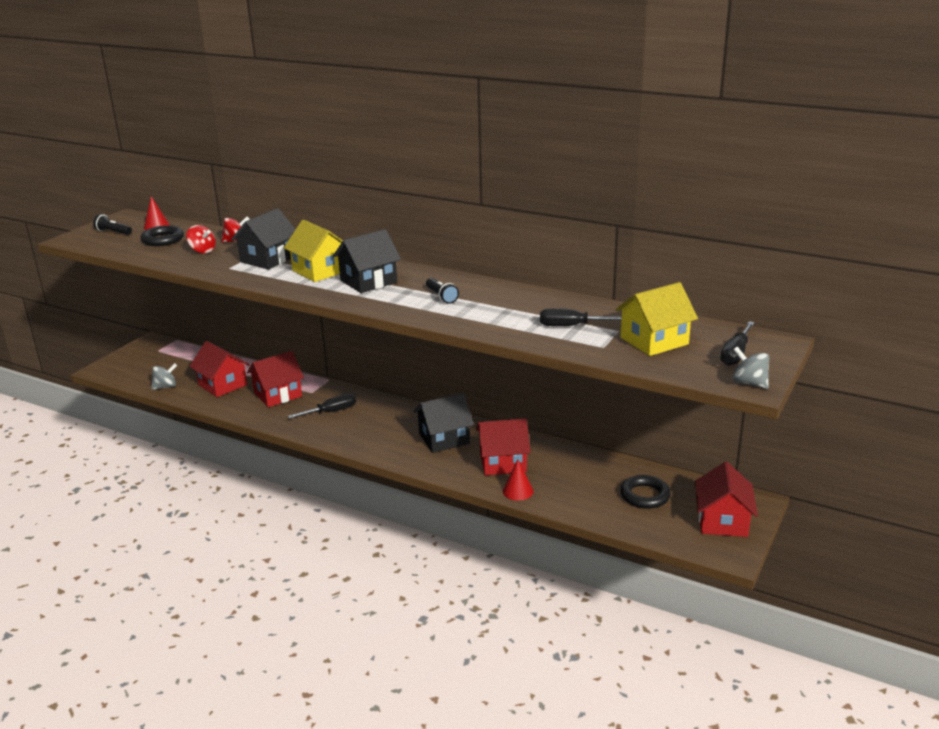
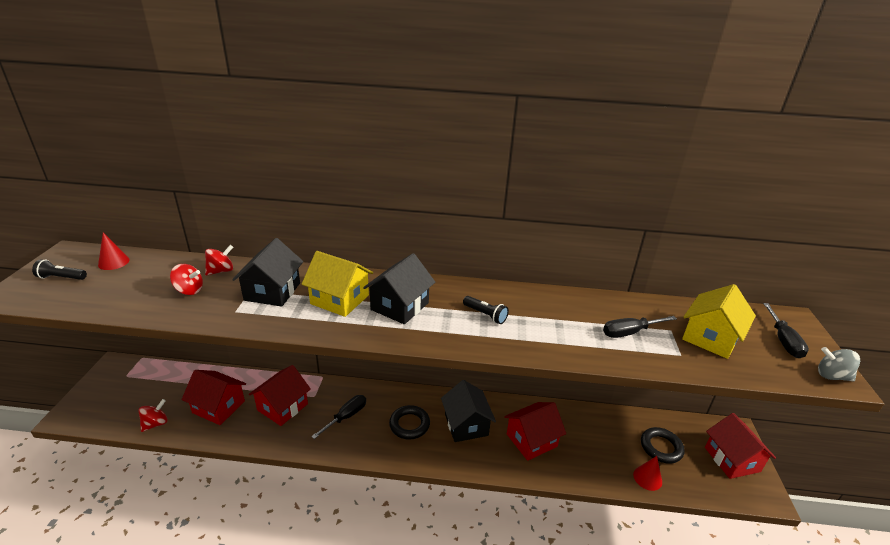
camera: 25 degrees left, 5 degrees up
(163, 240) = (131, 281): black ring -> black ring (409, 425)
(165, 387) = (156, 423): grey spinning top -> red spinning top
(444, 439) = (466, 425): black house -> black house turned 60 degrees counterclockwise
(518, 491) = (565, 472): red cone -> red cone (647, 478)

